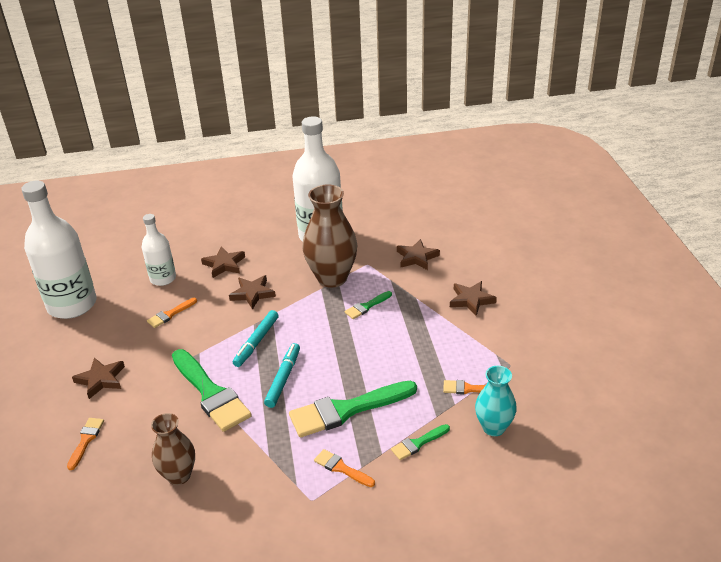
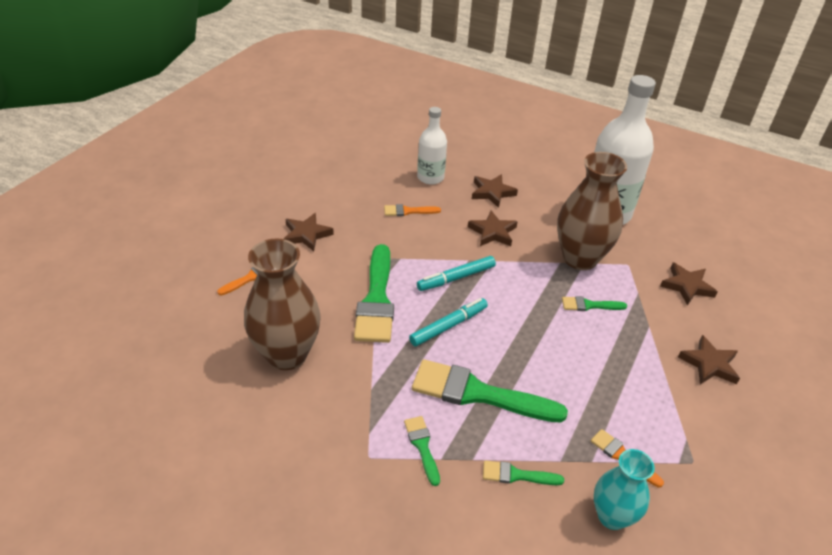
camera: 35 degrees right, 5 degrees up
(72, 305) = (343, 161): white bottle -> none
(179, 475) = (287, 354): brown vase -> brown vase, size x1.65
(341, 468) = (422, 446): orange brush -> green brush

